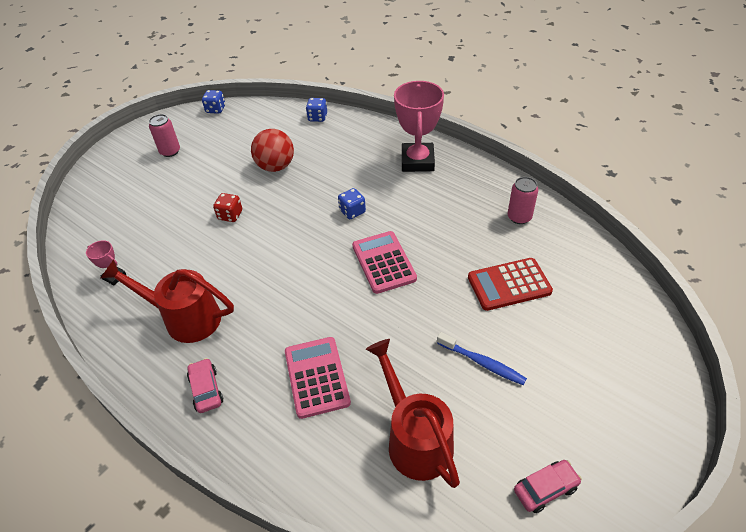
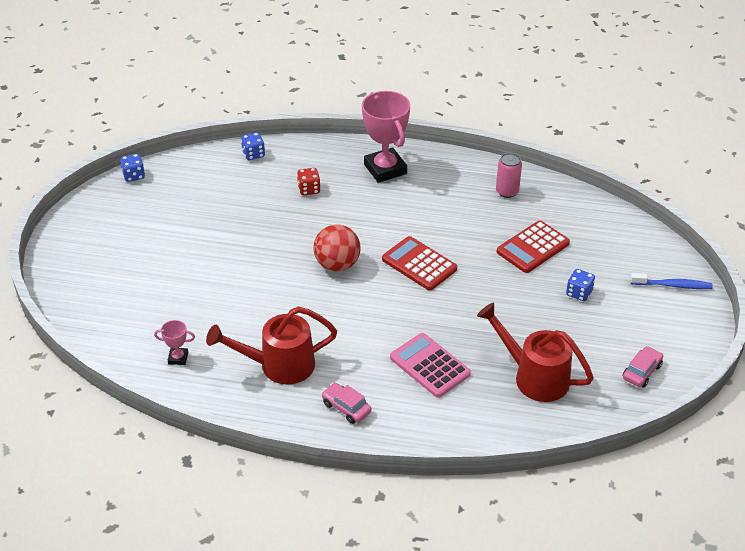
camera: 30 degrees left, 5 degrees down
(170, 151) = (123, 232): pink can -> none
(230, 215) = (244, 271): red dice -> red dice (309, 189)
(275, 166) = (251, 214): red ball -> red ball (337, 265)
(352, 211) = (359, 231): blue dice -> blue dice (579, 293)
(383, 262) = (419, 264): pink calculator -> red calculator
(482, 363) = (549, 310): blue toothbrush -> blue toothbrush (673, 285)

